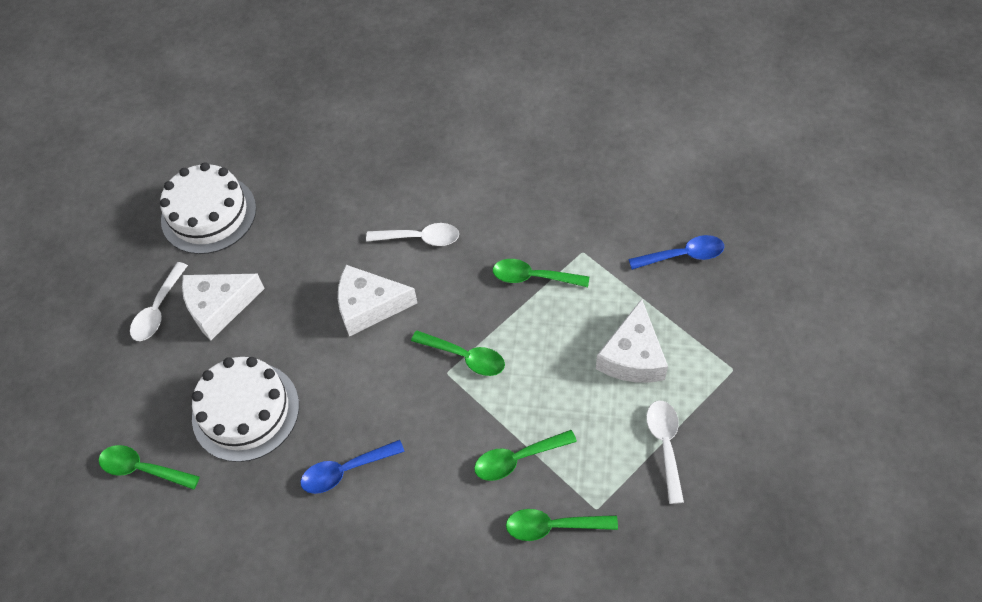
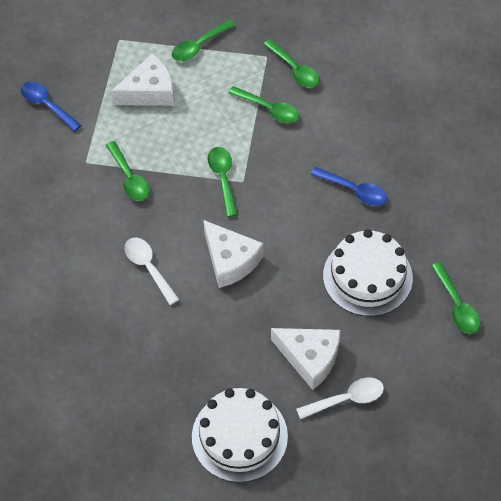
camera: 130 degrees left, 0 degrees up
(665, 445) = (199, 46): white spoon -> green spoon

